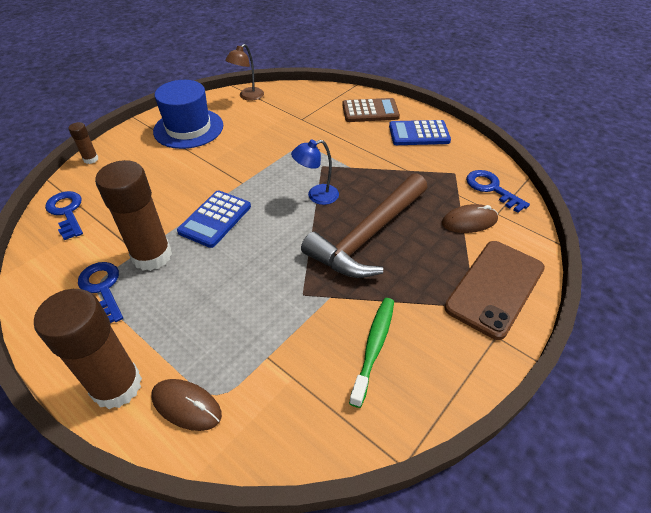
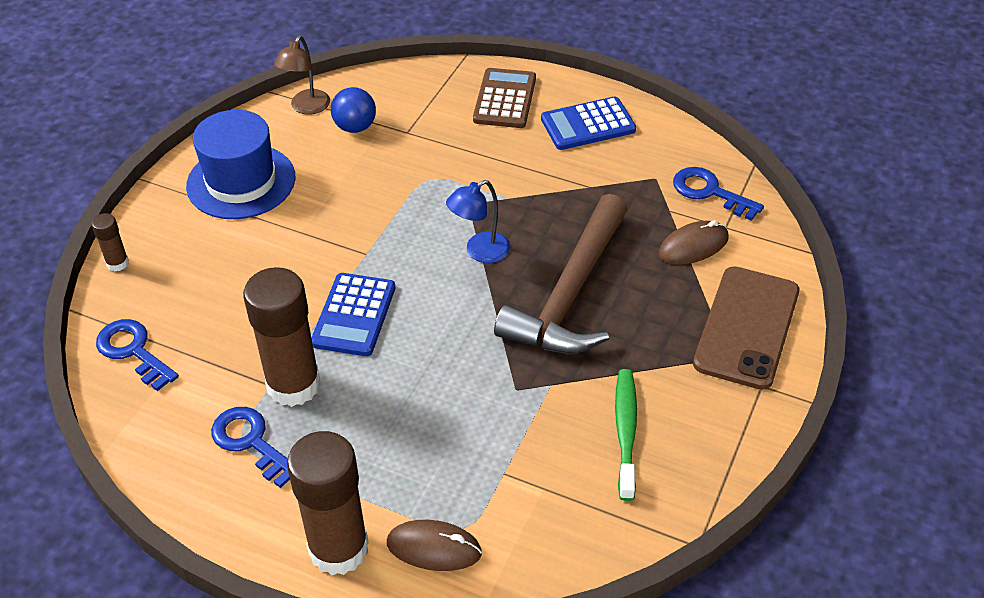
camera: 15 degrees left, 0 degrees up
(271, 111) = (355, 127): none -> blue ball
(370, 111) = (505, 99): brown calculator -> brown calculator turned 60 degrees counterclockwise

